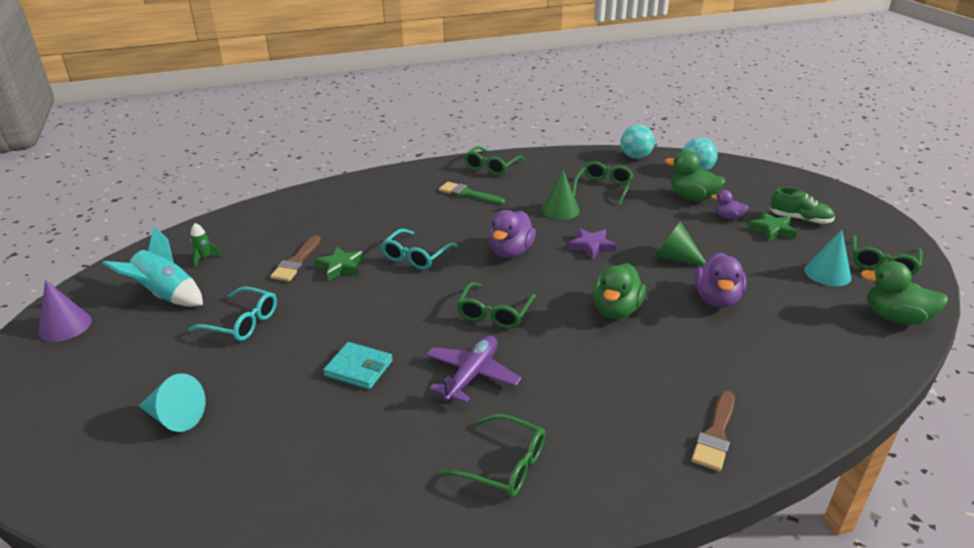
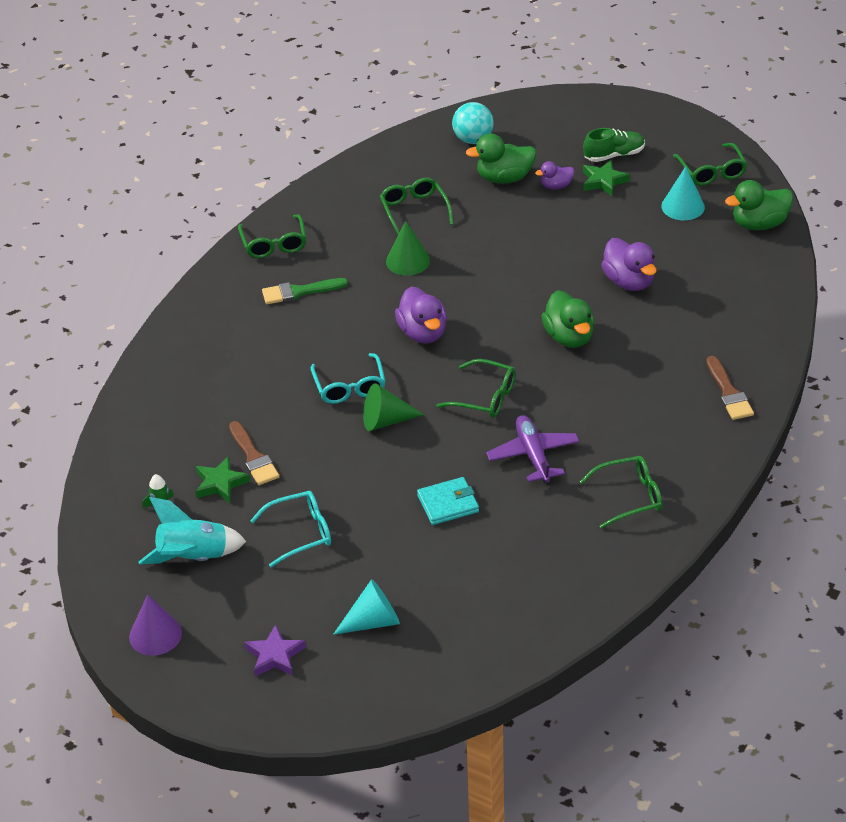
camera: 40 degrees left, 10 degrees up
(341, 267) = (300, 437): green star -> green star (220, 483)
(494, 313) = (484, 397): green glasses -> green glasses turned 45 degrees counterclockwise
(591, 246) = (481, 286): purple star -> purple star (275, 655)
(635, 157) = (397, 151): turquoise ball -> none
(675, 258) = (560, 258): green cone -> green cone (386, 420)

